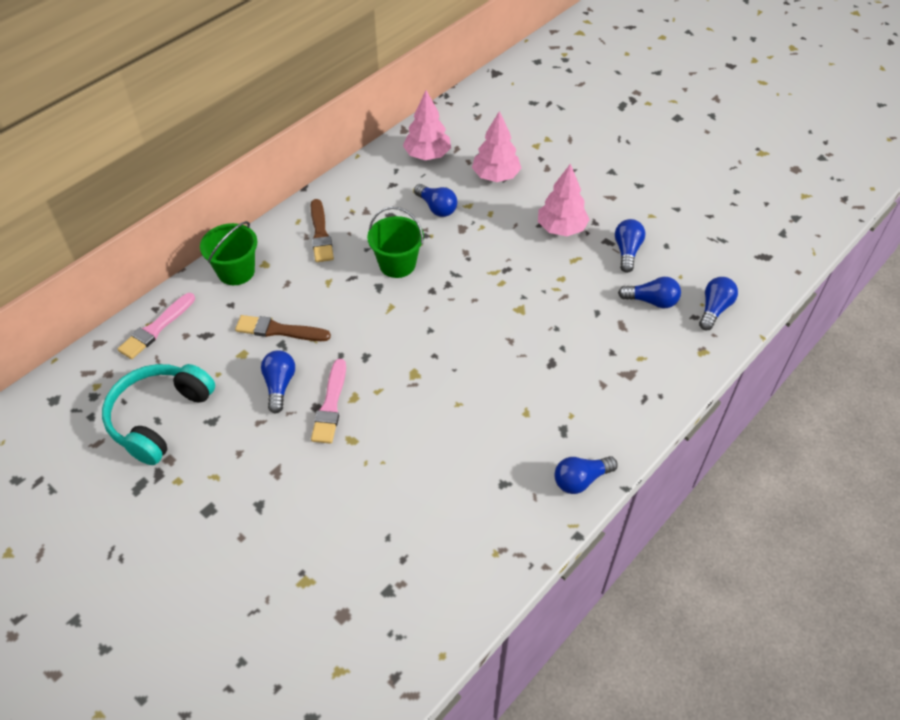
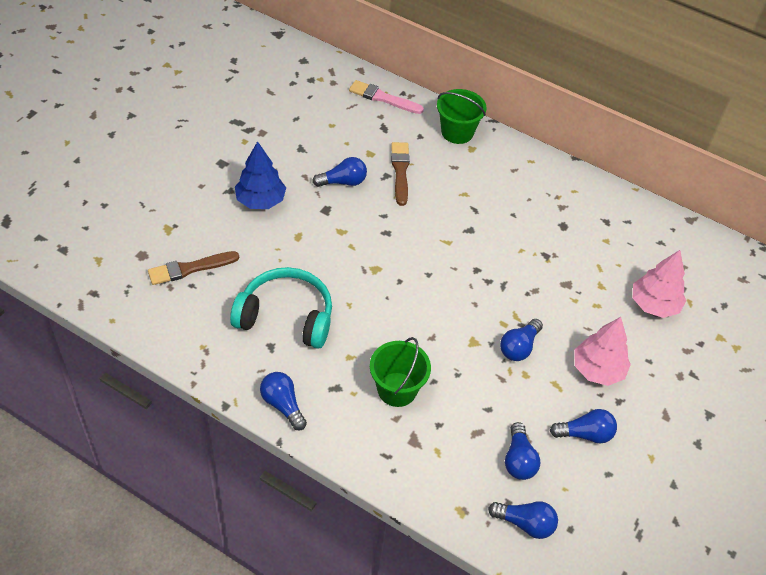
camera: 75 degrees right, 0 degrees up
(159, 418) = (298, 119): turquoise headphones -> turquoise headphones (286, 317)
(285, 472) = (261, 200): none -> blue tree
(320, 234) = (520, 179): brown brush -> brown brush (190, 268)
(330, 405) = (330, 217): pink brush -> none
(397, 264) = (501, 239): green bucket -> green bucket (397, 389)
(427, 155) = (661, 243): pink tree -> none
(436, 208) = (587, 260): blue light bulb -> blue light bulb (519, 347)

